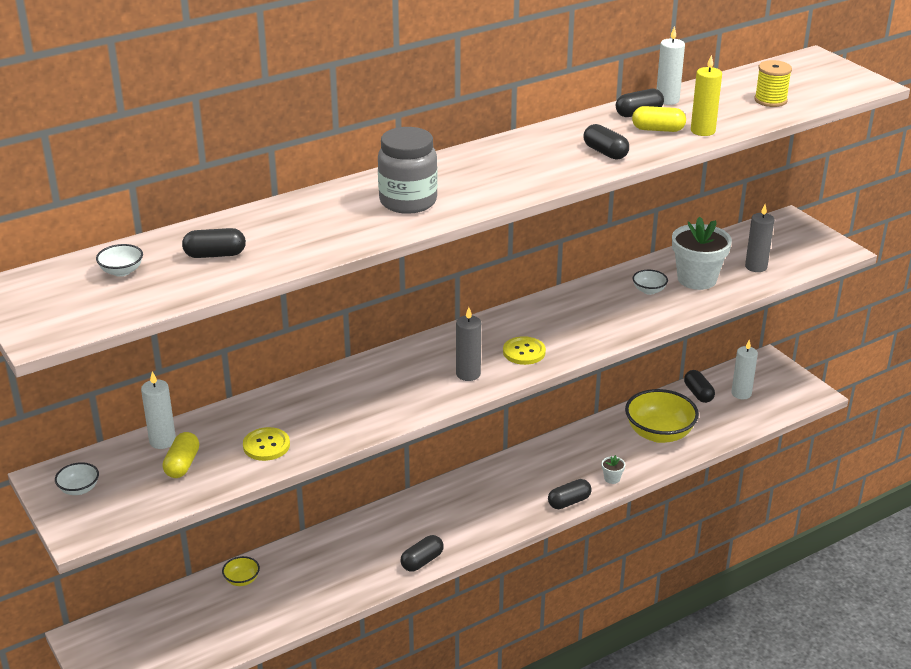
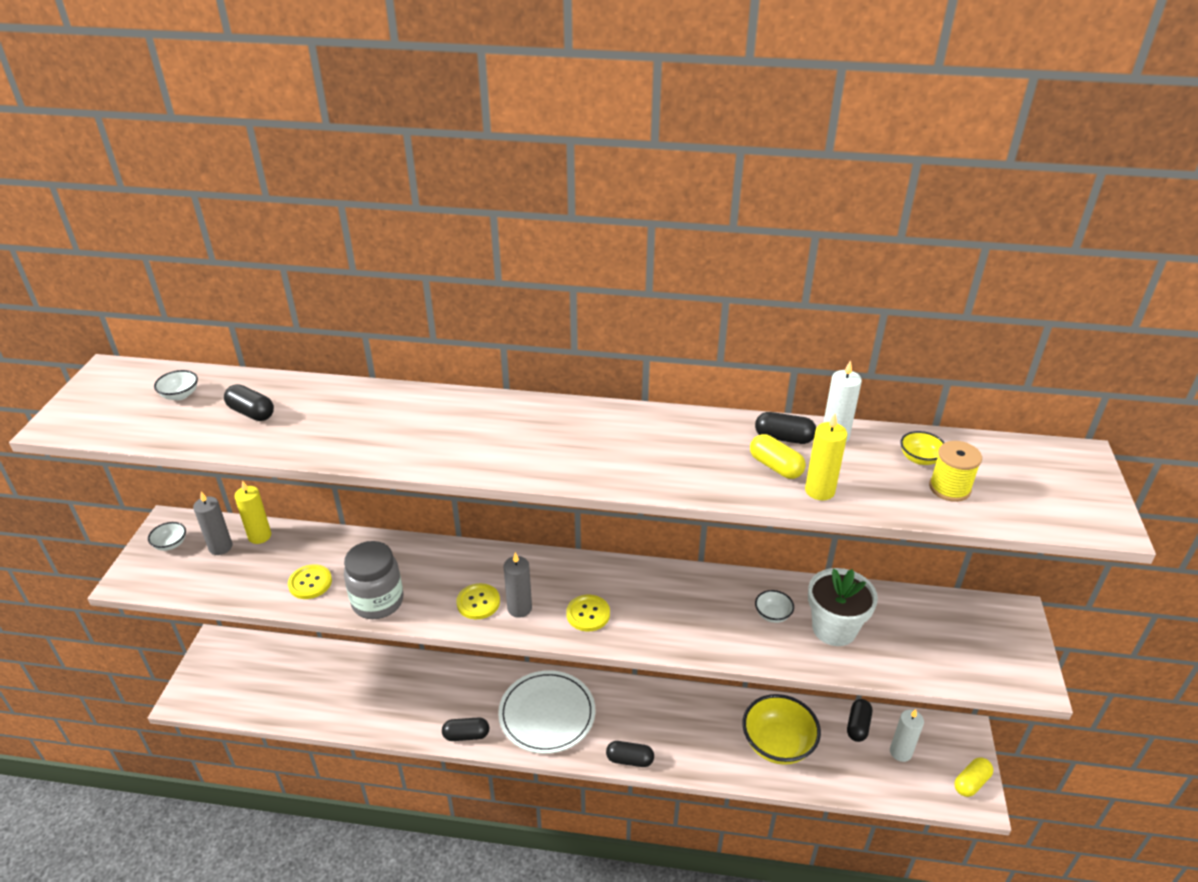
camera: 40 degrees right, 5 degrees up
(162, 441) = (259, 536): white candle -> yellow candle
(182, 464) = (245, 564): yellow capsule -> yellow capsule (971, 783)
(242, 580) = (342, 664): yellow bowl -> yellow bowl (919, 459)
(408, 201) = (449, 435): grey jar -> grey jar (377, 601)
(430, 386) = (478, 602): none -> yellow button
(470, 511) = (547, 714): none -> white plate
(605, 152) = (686, 468): black capsule -> none
(612, 478) = (688, 761): white flower pot -> none
(756, 267) = (912, 649): grey candle -> grey candle (220, 547)

